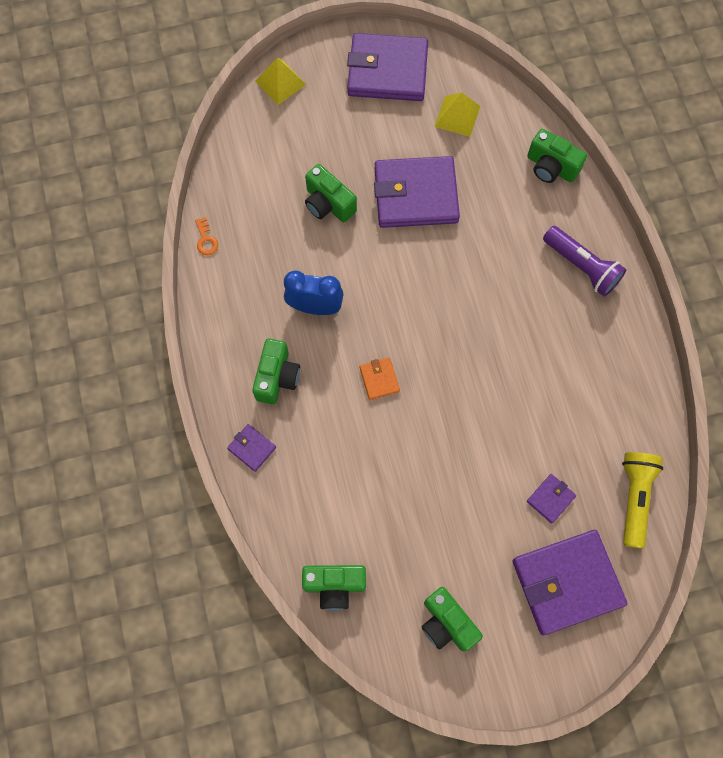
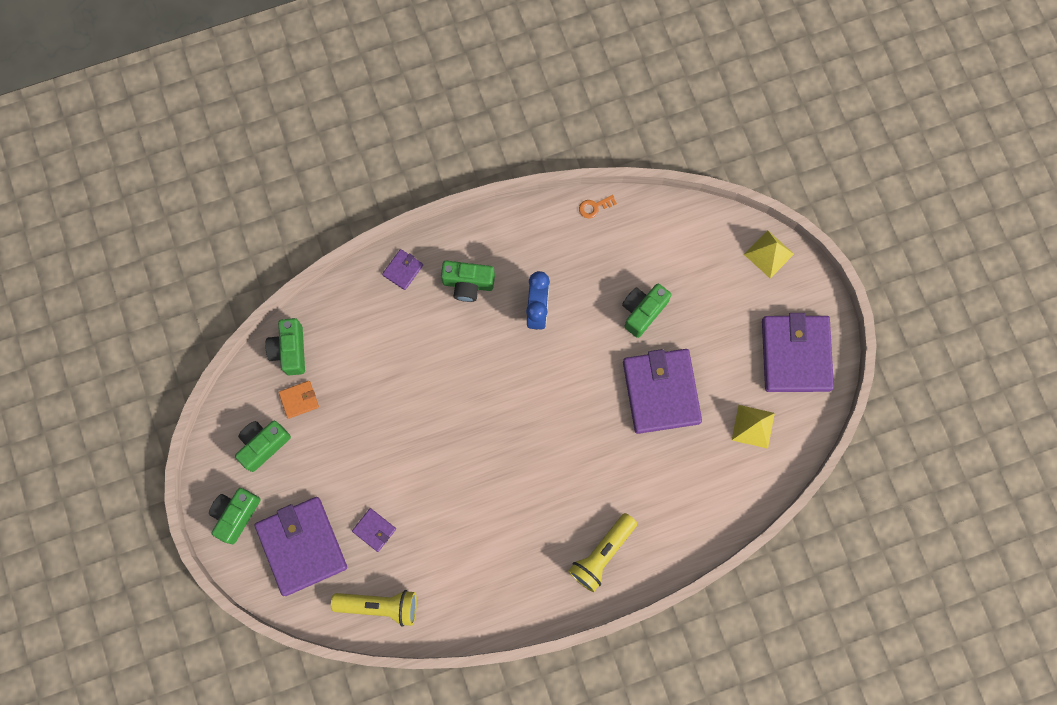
camera: 85 degrees right, 5 degrees up
(379, 379) = (473, 372): orange wallet -> orange wallet (299, 400)
(551, 167) = (706, 521): green camera -> green camera (236, 515)
(582, 266) = (602, 554): purple flashlight -> yellow flashlight

